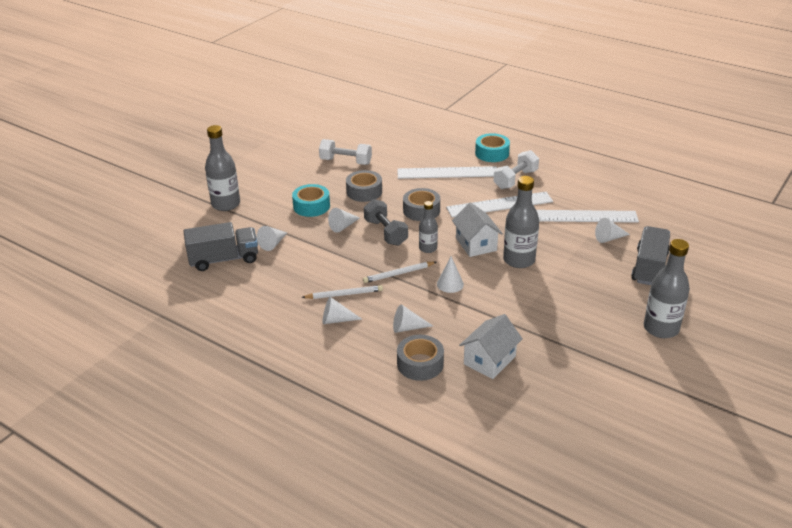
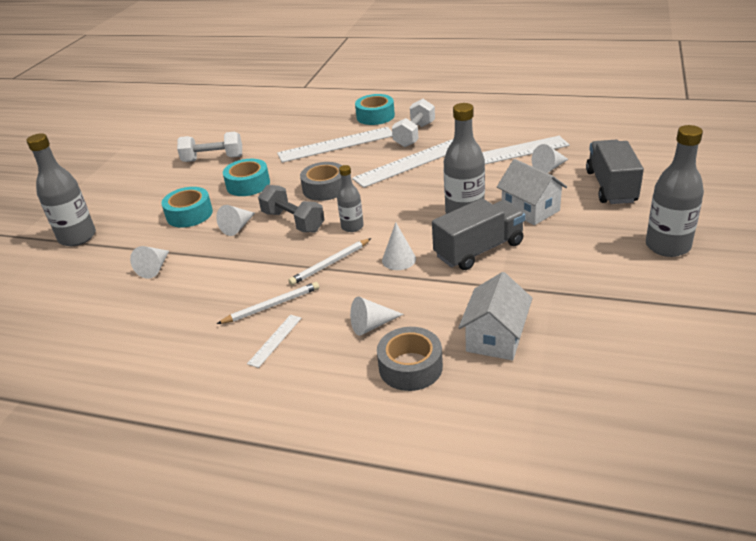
camera: 15 degrees left, 0 degrees up
(224, 259) = (94, 303): grey truck -> grey truck (479, 250)
(336, 320) = (275, 340): white cone -> white ruler
(364, 192) = (248, 184): grey tape -> turquoise tape
(476, 244) = (406, 209): white house -> white house (530, 209)

